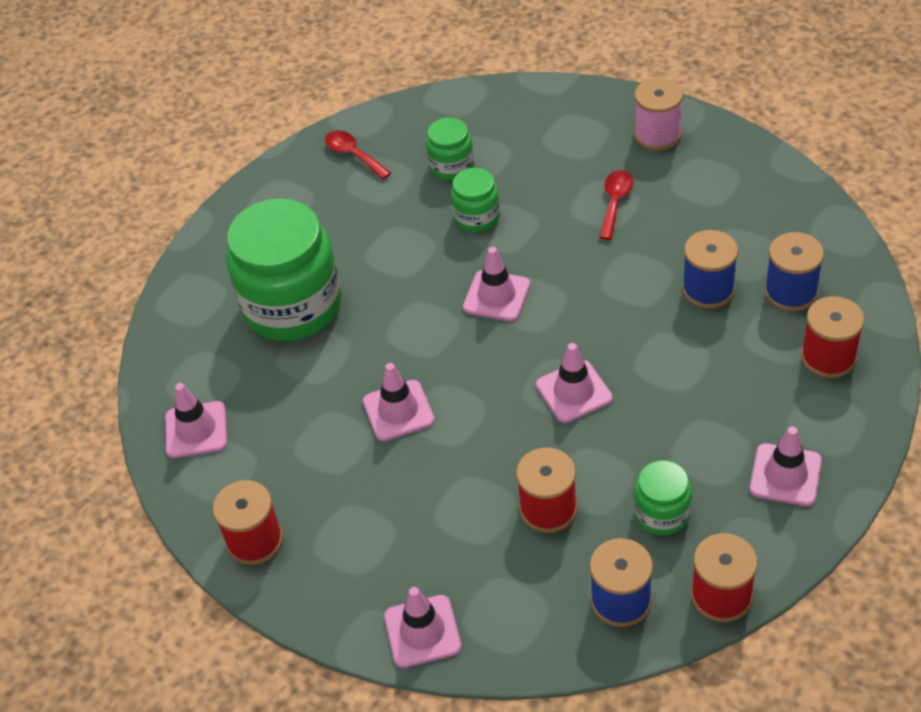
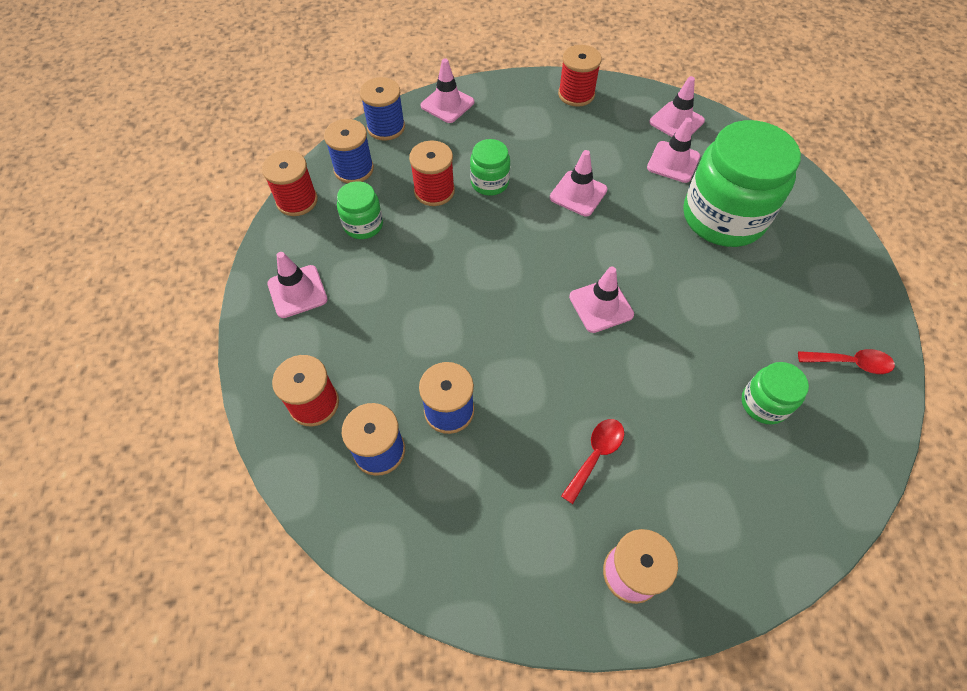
camera: 135 degrees right, 10 degrees up
(477, 217) = (688, 365): green jar -> green jar (489, 182)
(532, 644) = (386, 127): none -> blue spool
(574, 392) = (481, 267): pink traffic cone -> pink traffic cone (673, 162)
(615, 202) = (596, 455): red spoon -> red spoon turned 120 degrees counterclockwise

